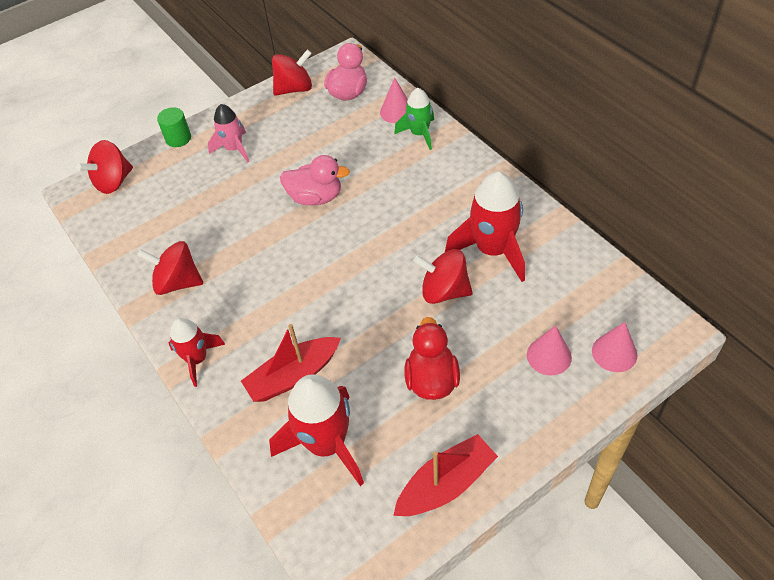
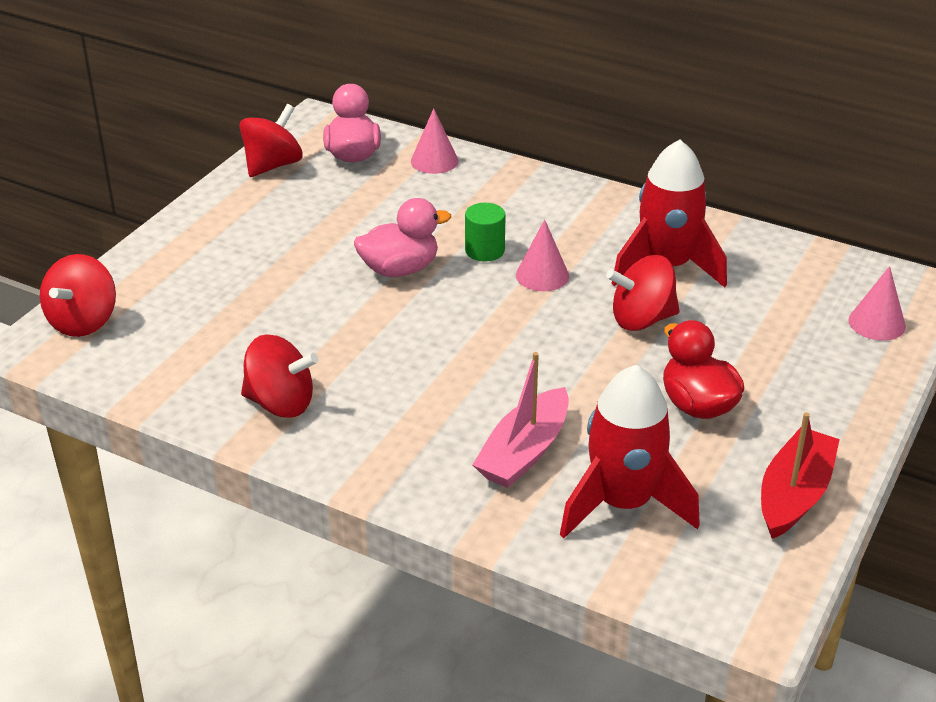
camera: 30 degrees left, 15 degrees down
(178, 138) = (144, 252): green cylinder -> green cylinder (484, 250)
(178, 282) = (280, 403): red spinning top -> red spinning top turned 150 degrees counterclockwise
(197, 359) = (379, 473): red rocket -> none
(234, 149) = (239, 246): pink rocket -> none
(293, 376) = (524, 452): red boat -> pink boat
(419, 134) = (483, 177): green rocket -> none
(549, 356) = (810, 345): pink cone -> pink cone (542, 275)

